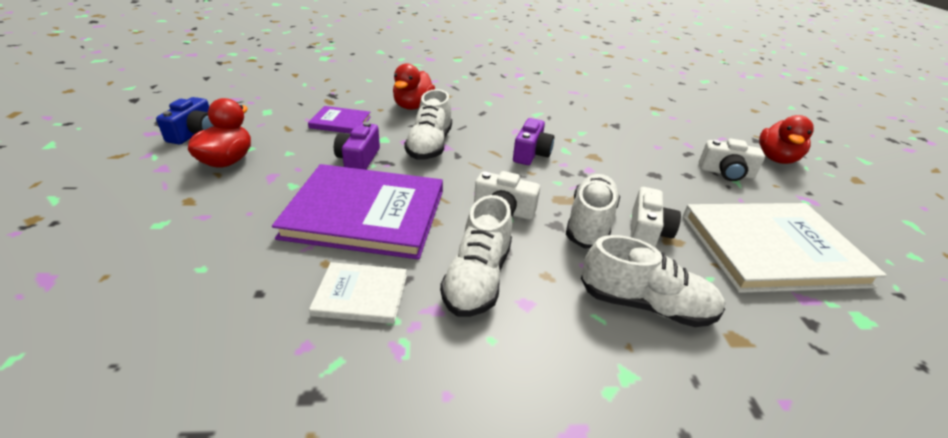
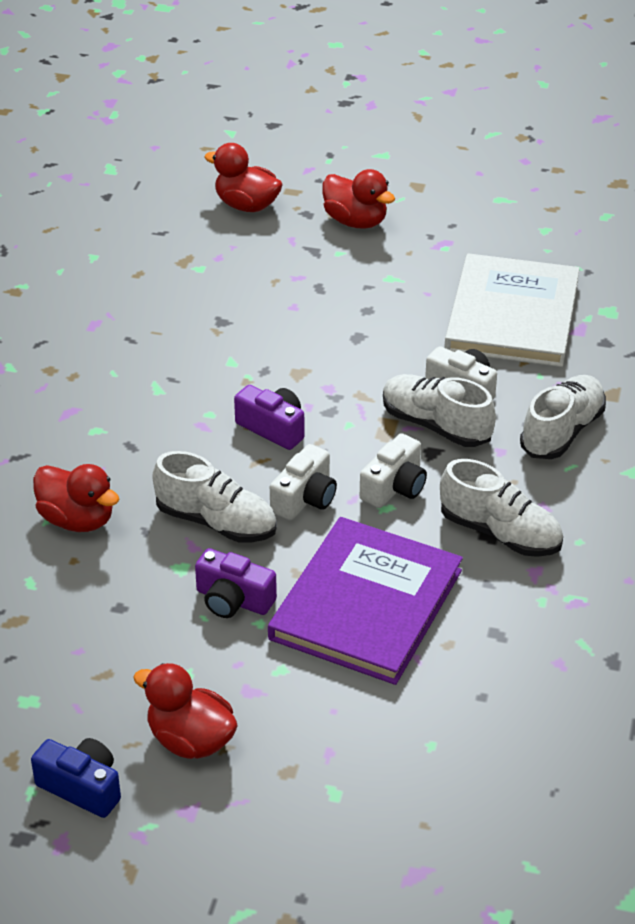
camera: 70 degrees left, 5 degrees up
(340, 122) = (105, 611): purple book -> none
(361, 295) = (503, 620): white book -> none
(726, 173) = (373, 278): white camera -> white camera (305, 498)
(733, 120) = (246, 205): none -> red duck

